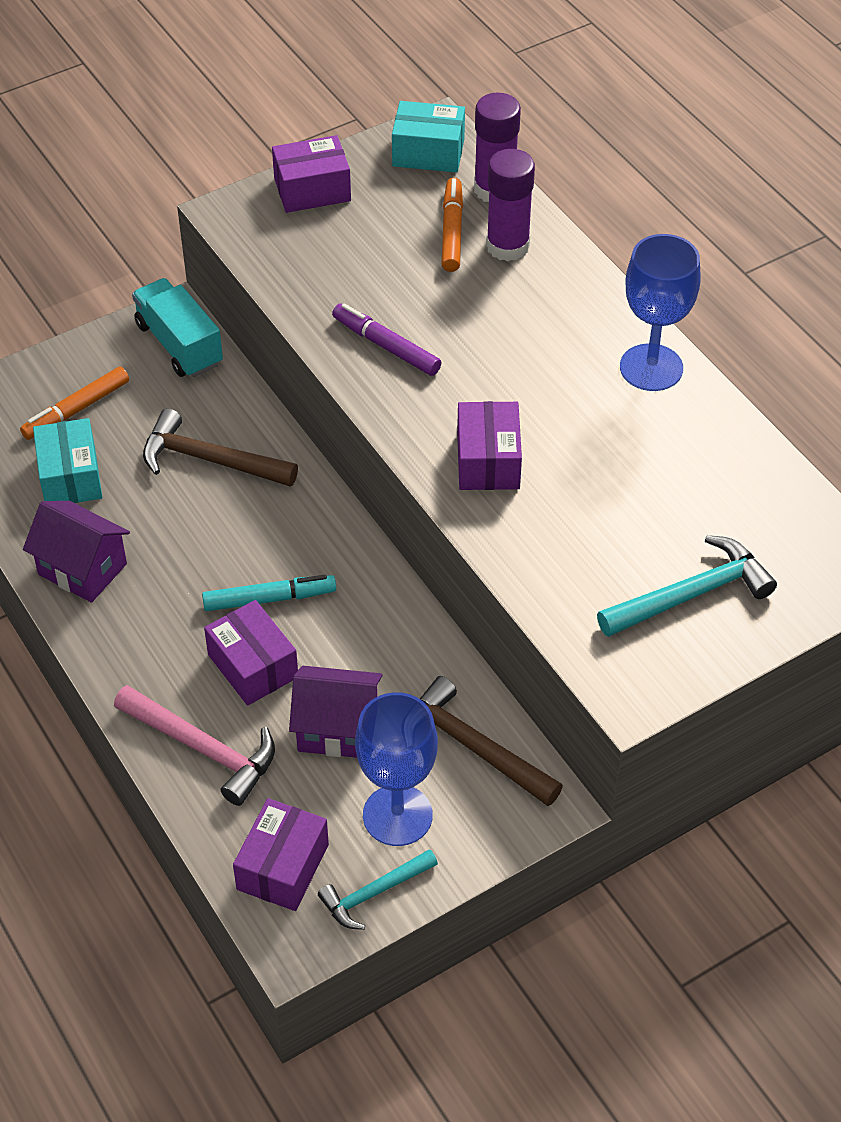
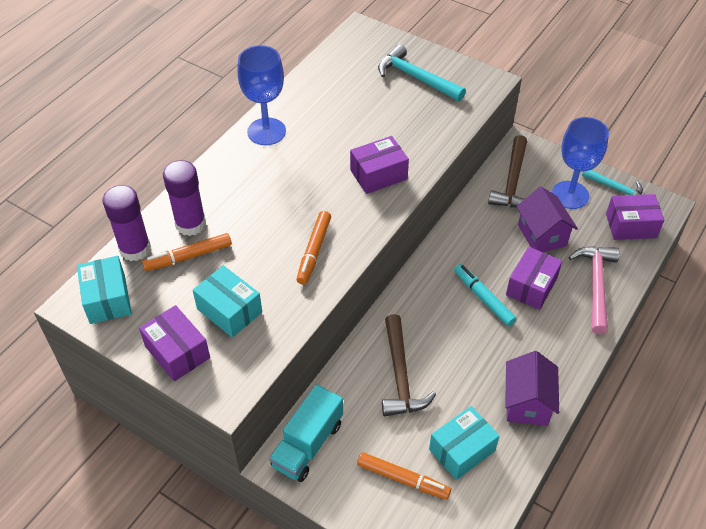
camera: 115 degrees left, 0 degrees up
(342, 245) = (229, 310): none -> turquoise box
(386, 346) = (314, 251): purple marker -> orange marker

